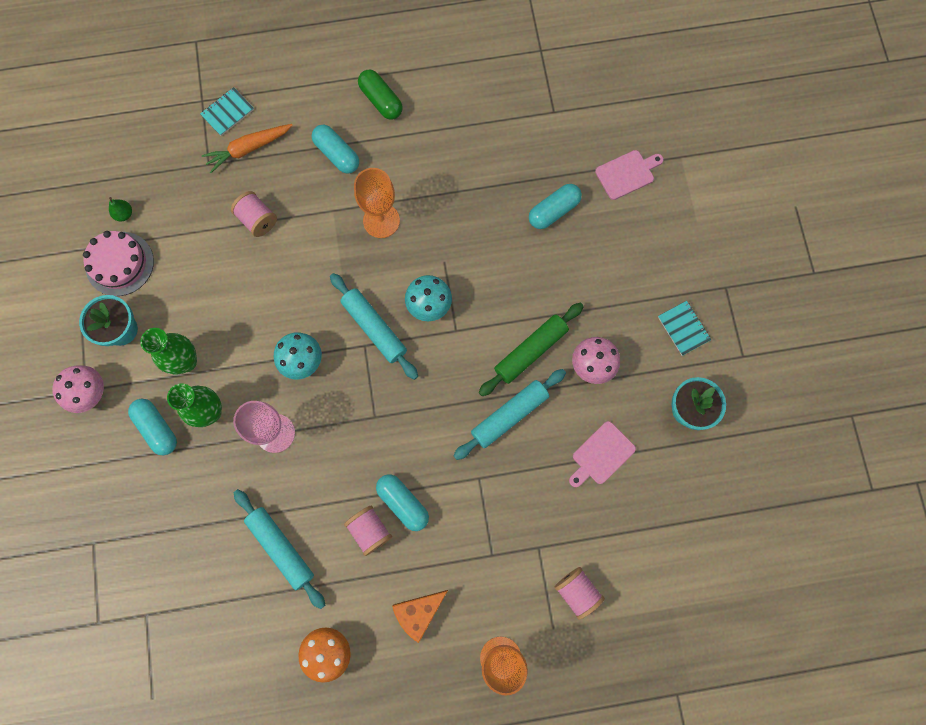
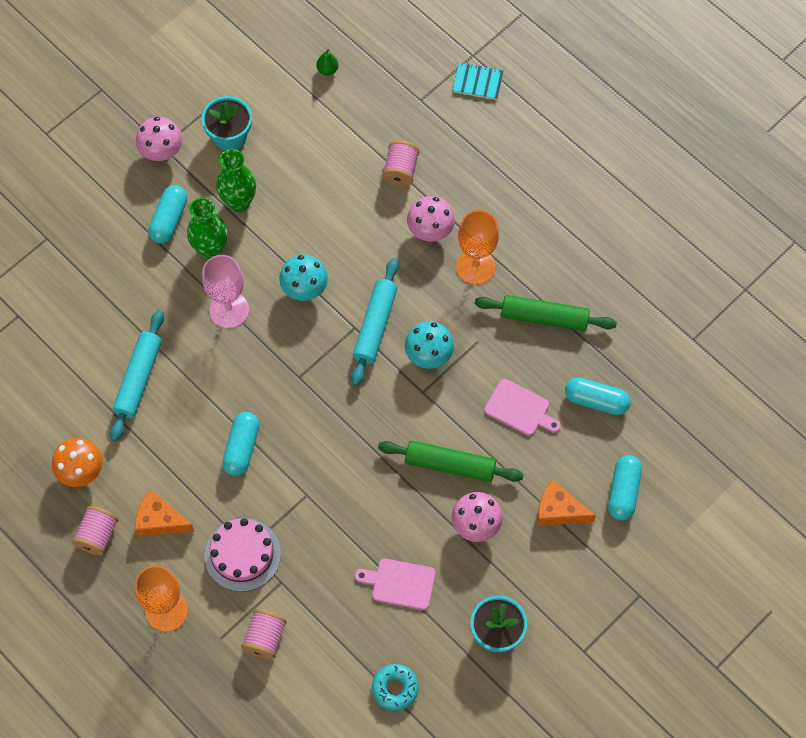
camera: 55 degrees right, 10 degrees down
(119, 263) = (283, 96): pink cake -> pink cake (242, 554)
(248, 149) = (458, 120): orange carrot -> none
(325, 233) = (430, 230): none -> pink mushroom
(337, 154) = (508, 191): turquoise capsule -> turquoise capsule (623, 492)
(370, 530) = (200, 437): pink spool -> pink spool (97, 535)
(381, 100) = (586, 192): green capsule -> none
(460, 200) = (544, 317): none -> green rolling pin
(509, 415) = (379, 484): turquoise rolling pin -> none
(621, 298) = (558, 510): none -> orange cheese
(627, 174) = (683, 441): pink cutting board -> pink cutting board (520, 409)
(683, 328) = (570, 582): turquoise notebook -> none
(683, 516) = (395, 688): none -> turquoise donut

